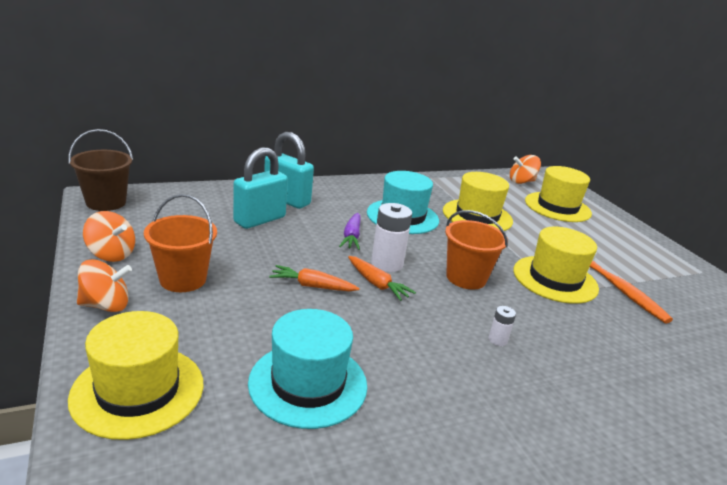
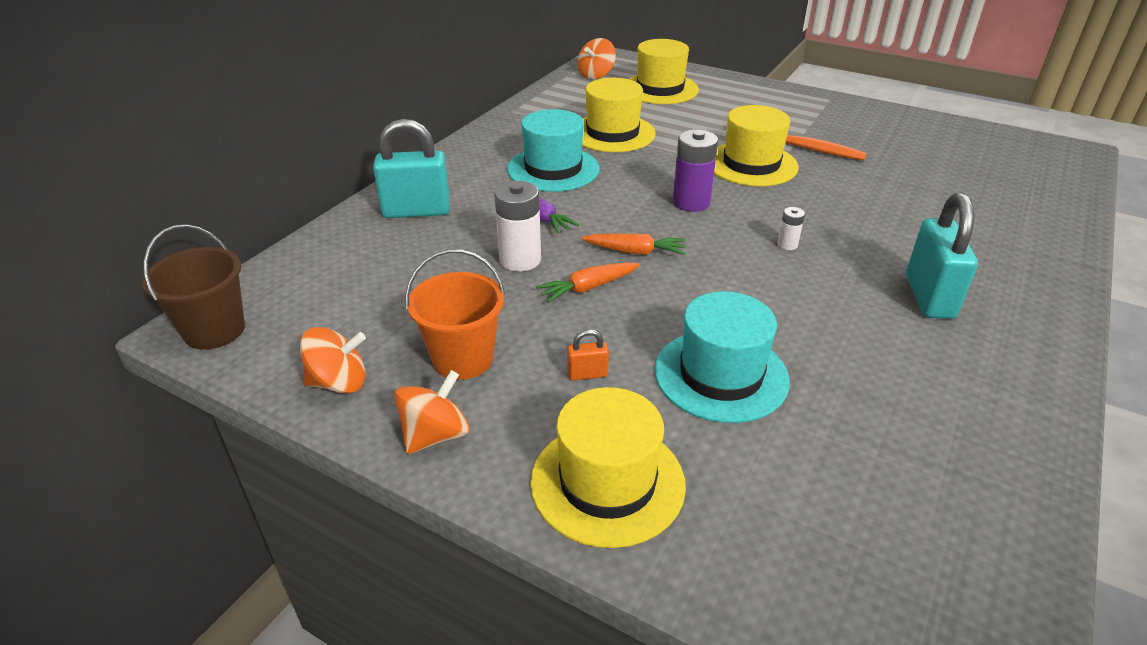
camera: 35 degrees left, 10 degrees up
(230, 329) = (587, 374): none -> orange padlock
(259, 220) = (427, 249): turquoise padlock -> turquoise padlock (929, 297)
(387, 264) = (613, 227): white battery -> white battery (520, 260)
(466, 278) = (691, 202): orange bucket -> purple battery

